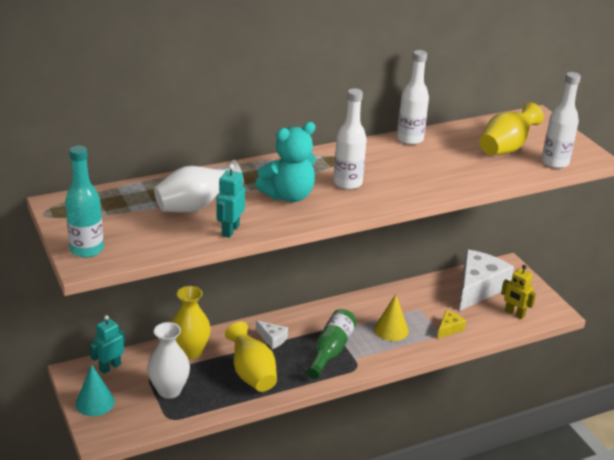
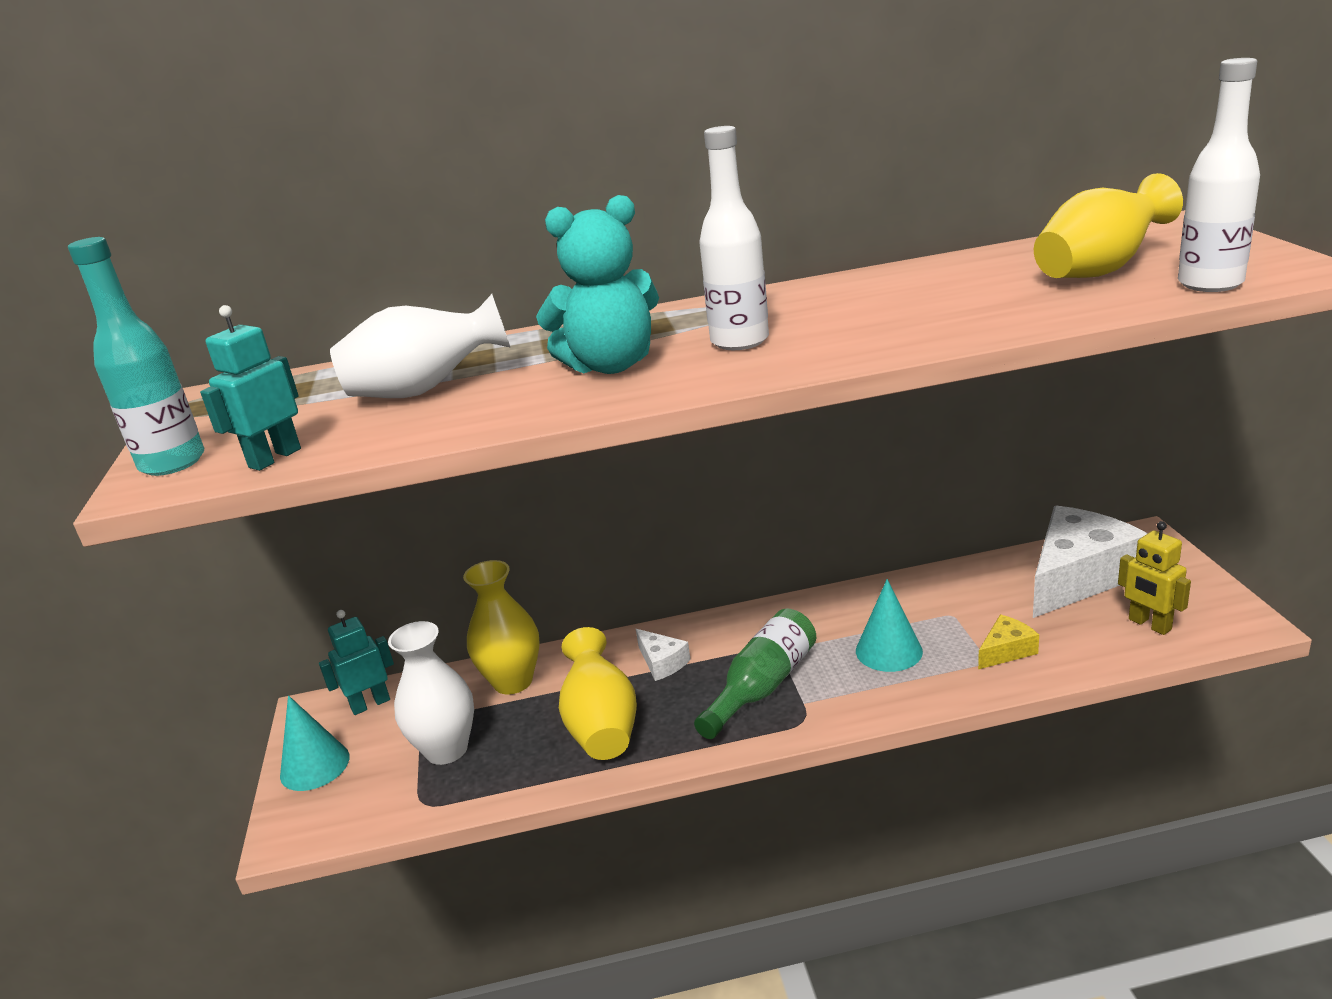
camera: 20 degrees right, 5 degrees down
(230, 230) = (458, 424): turquoise robot -> turquoise robot (274, 458)
(391, 330) = (889, 651): yellow cone -> turquoise cone
(410, 139) = (898, 273): white bottle -> none

